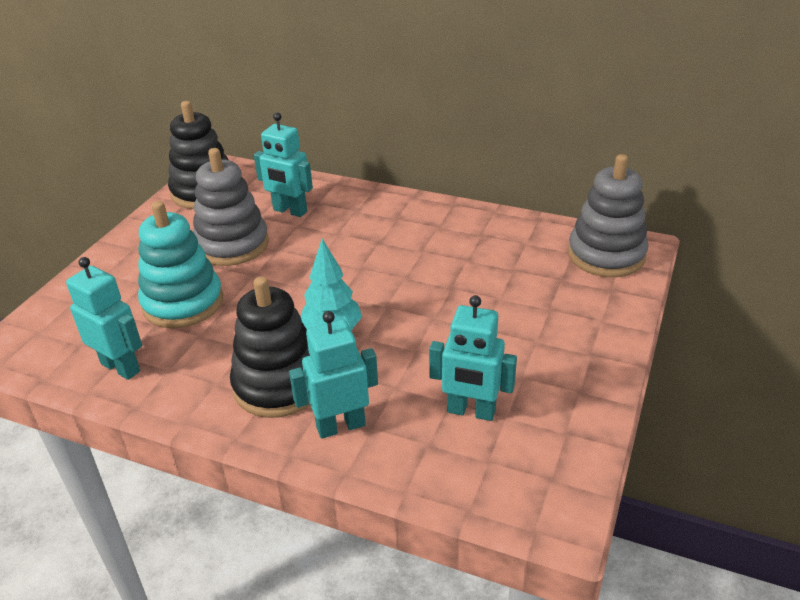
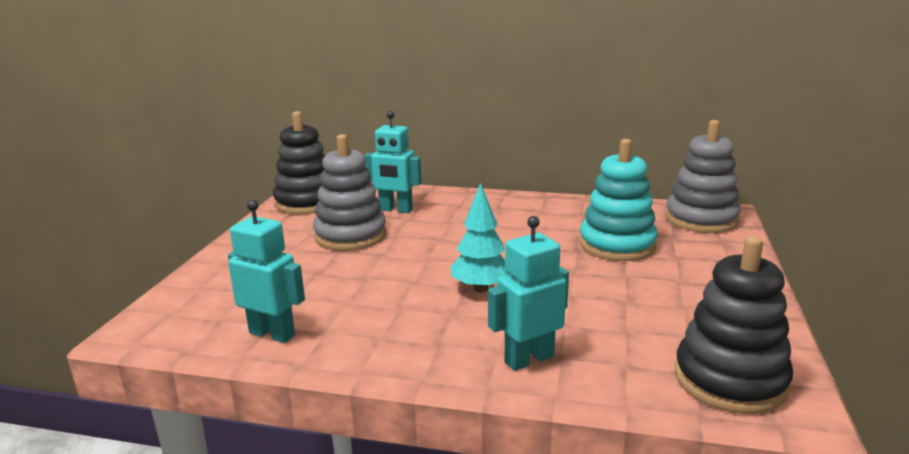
camera: 10 degrees left, 15 degrees down
(183, 303) = (319, 280): turquoise stacking toy -> turquoise stacking toy (617, 245)
(278, 385) = (448, 333): black stacking toy -> black stacking toy (730, 380)
(471, 411) = (652, 336): turquoise robot -> none

